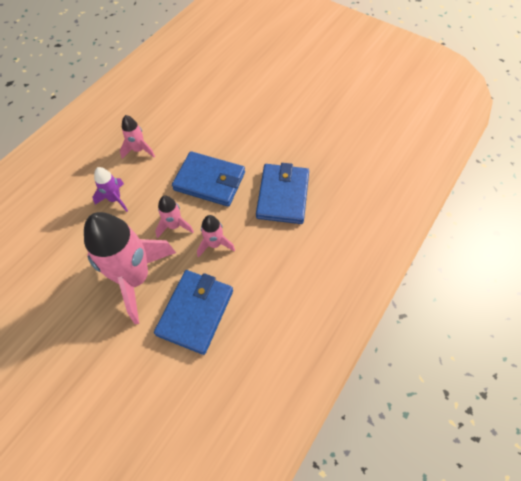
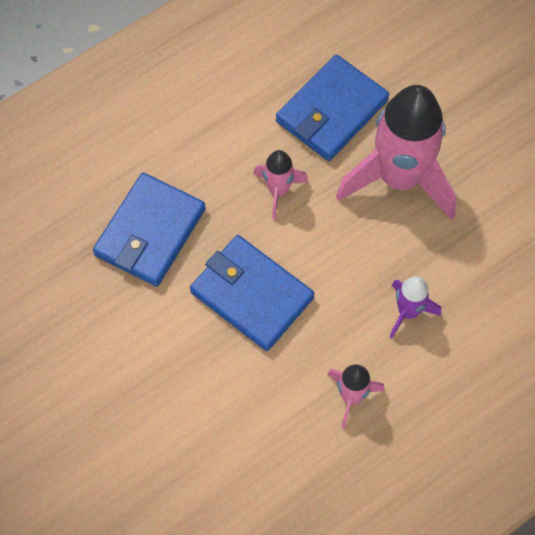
camera: 160 degrees left, 5 degrees up
(174, 226) = (327, 237): pink rocket -> none

